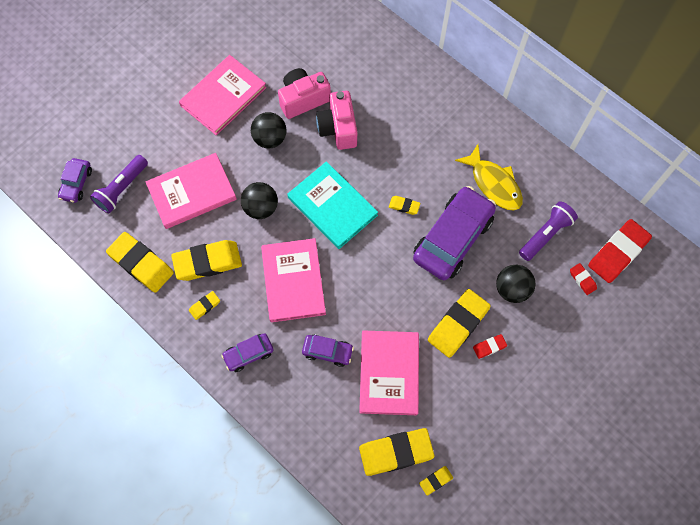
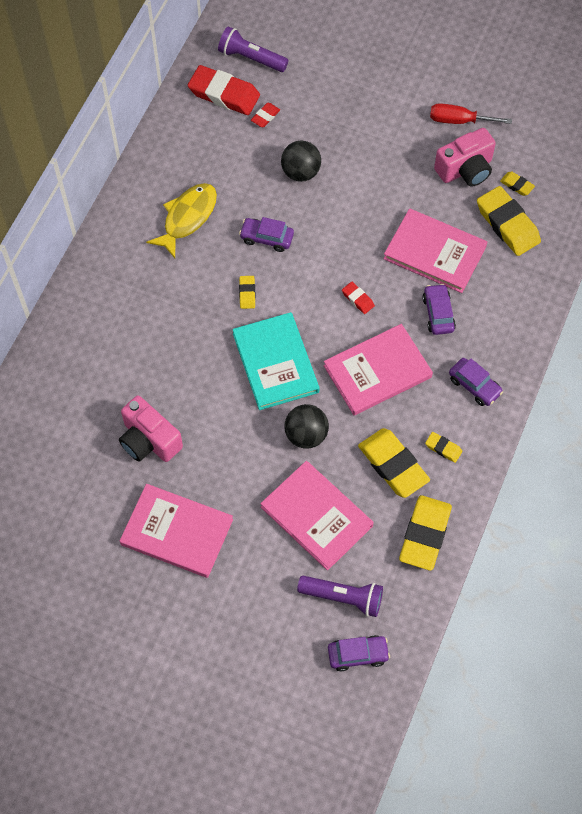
camera: 110 degrees left, 5 degrees down
(270, 139) = (215, 457): black ball -> none
(332, 206) = (275, 363): turquoise book -> turquoise book turned 45 degrees counterclockwise
(338, 128) = (175, 389): pink camera -> pink camera (465, 169)
(389, 373) = (434, 253): pink book -> pink book turned 45 degrees clockwise
(453, 238) = (266, 238): purple car -> purple car, size x0.49
(458, 324) = (358, 208): yellow eraser -> none
(489, 347) = (369, 176): red eraser -> red eraser (358, 299)
(527, 456) = (459, 120): none -> red screwdriver
(545, 234) = (228, 158): purple flashlight -> purple flashlight (251, 58)

